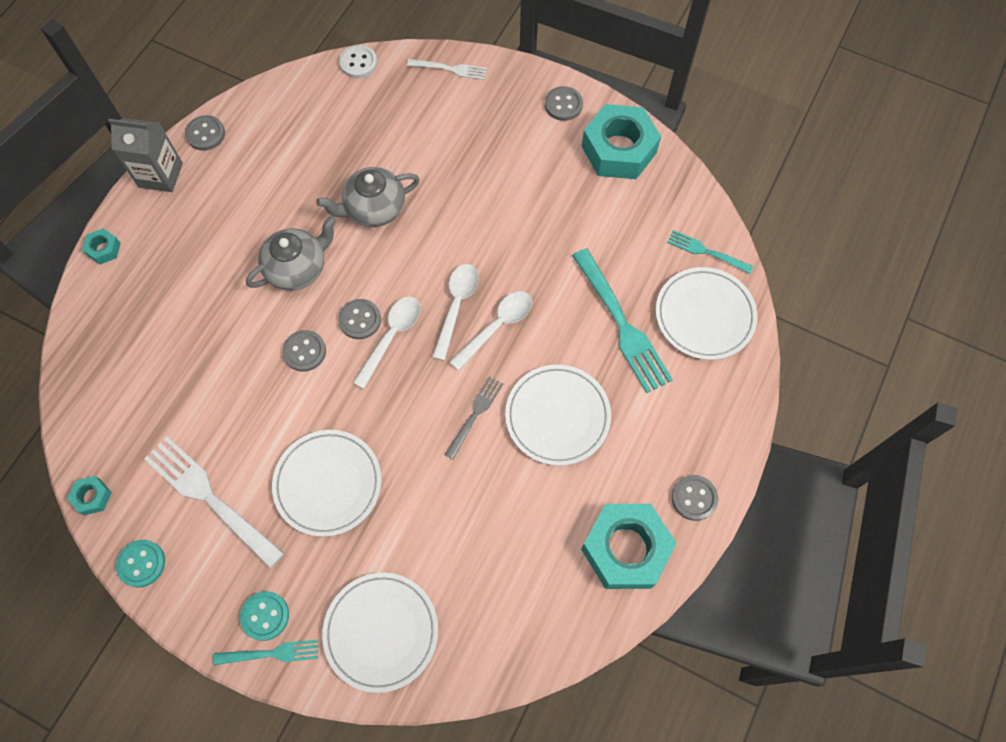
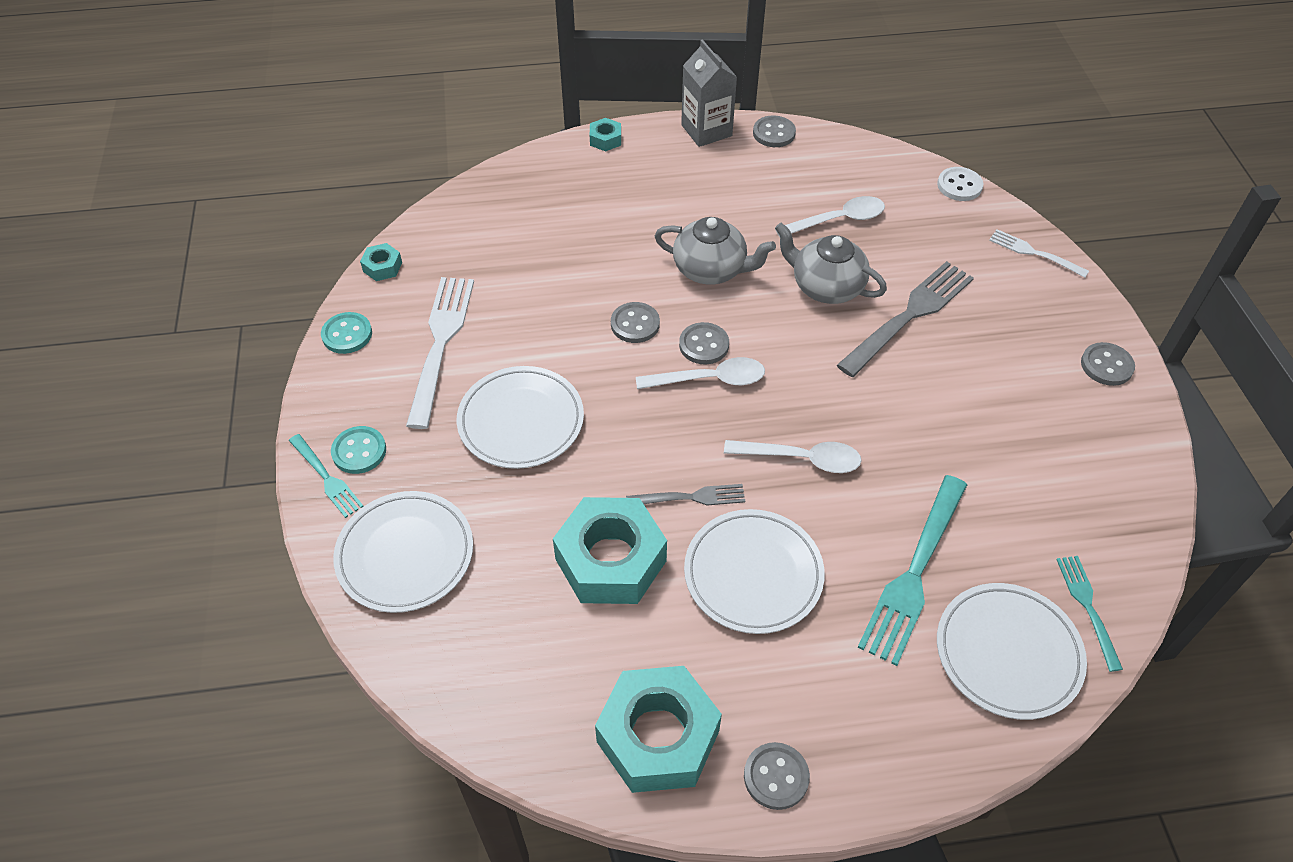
camera: 55 degrees right, 15 degrees down
(439, 179) = (909, 316): none -> grey fork
(450, 69) = (1034, 253): white fork -> white fork turned 150 degrees clockwise
(456, 306) = (790, 411): white spoon -> white spoon (837, 220)
(619, 150) = (1113, 446): turquoise nut -> turquoise nut (610, 560)

